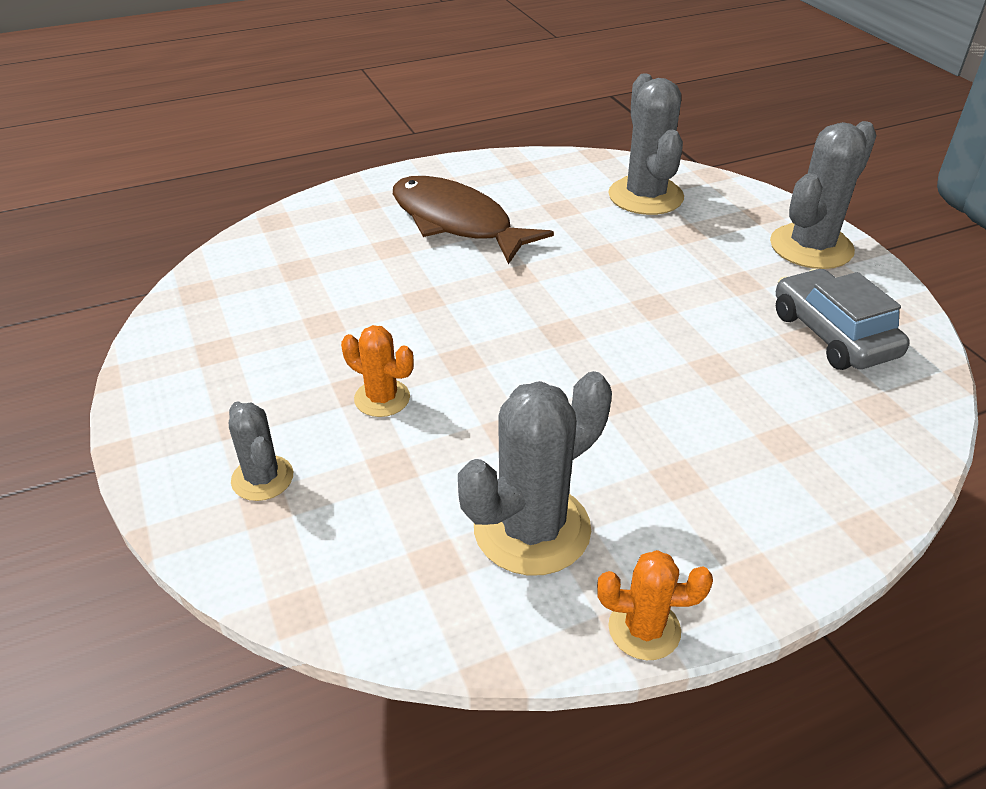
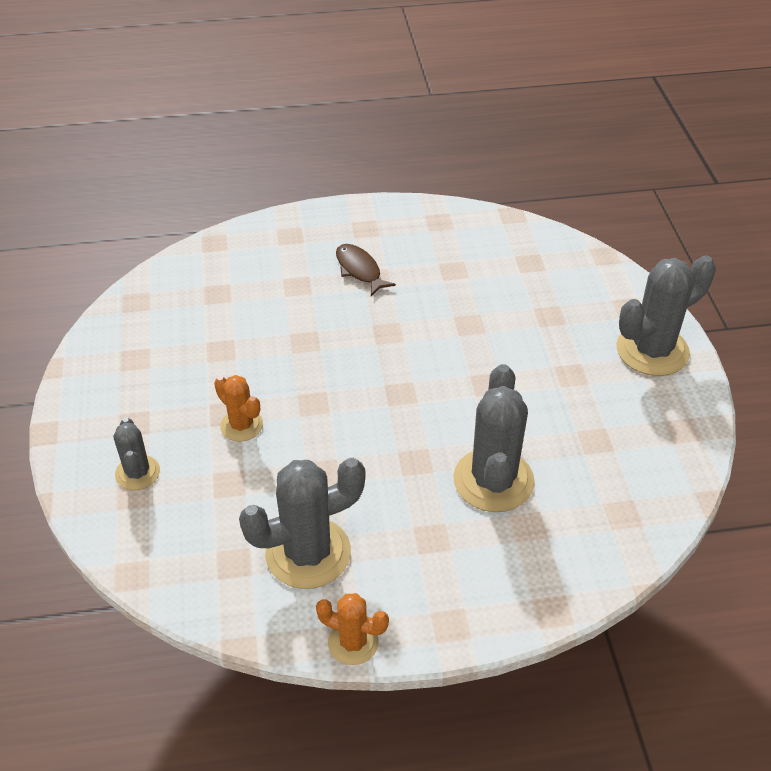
camera: 15 degrees right, 5 degrees up
(456, 222) = (359, 270): brown fish -> brown fish, size x0.51
(645, 196) = (533, 270): grey cactus -> grey cactus (493, 480)
(833, 334) = (621, 440): grey car -> none

